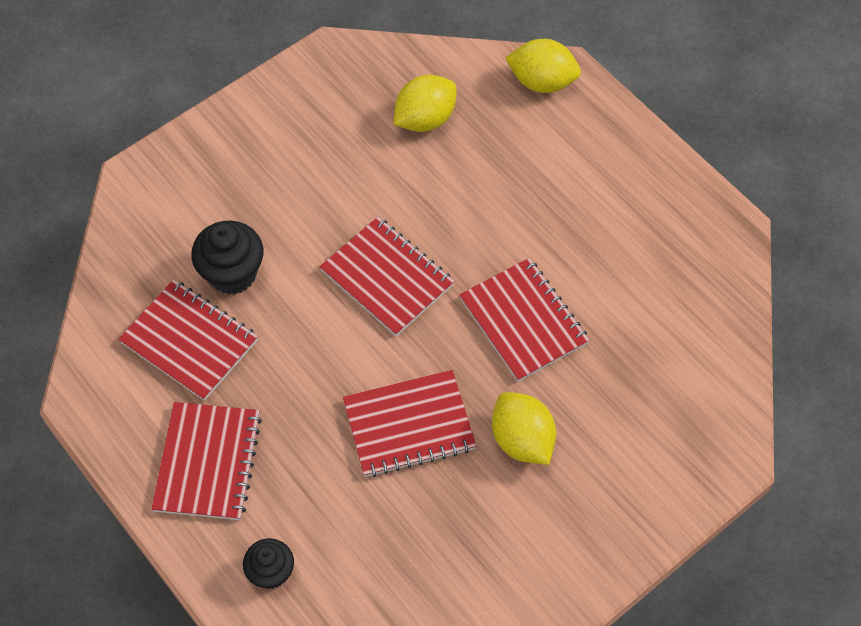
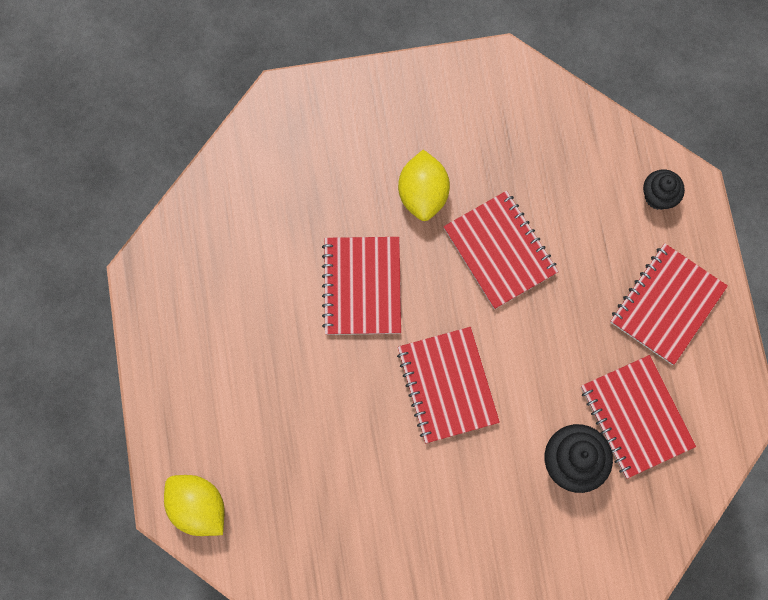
camera: 150 degrees left, 15 degrees up
(409, 425) = (500, 251): red notebook -> red notebook turned 45 degrees clockwise
(425, 119) = (325, 526): yellow lemon -> none

